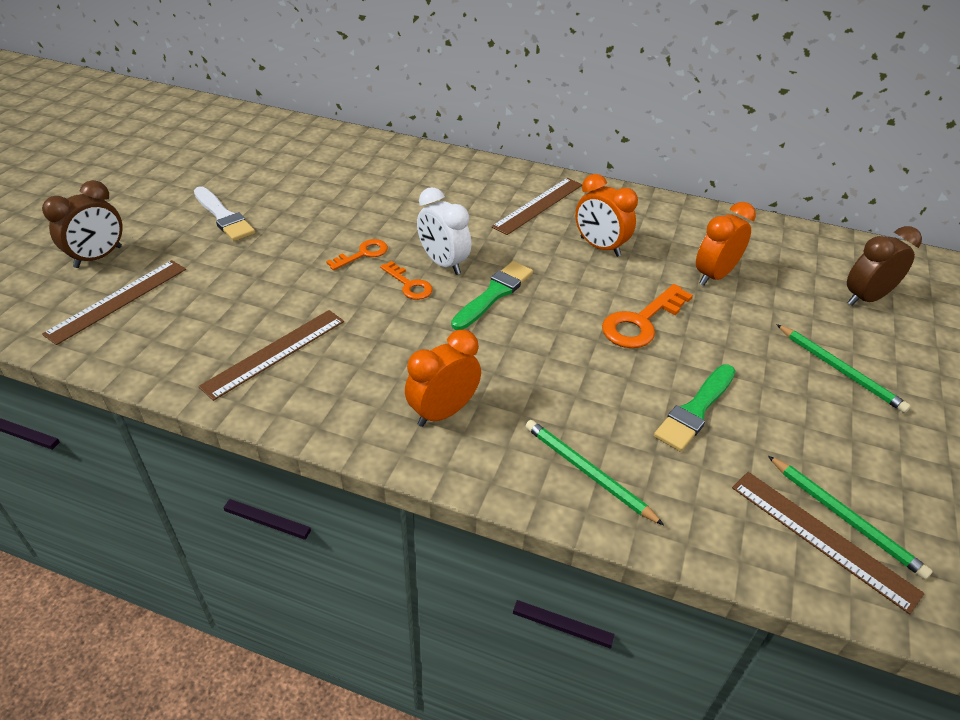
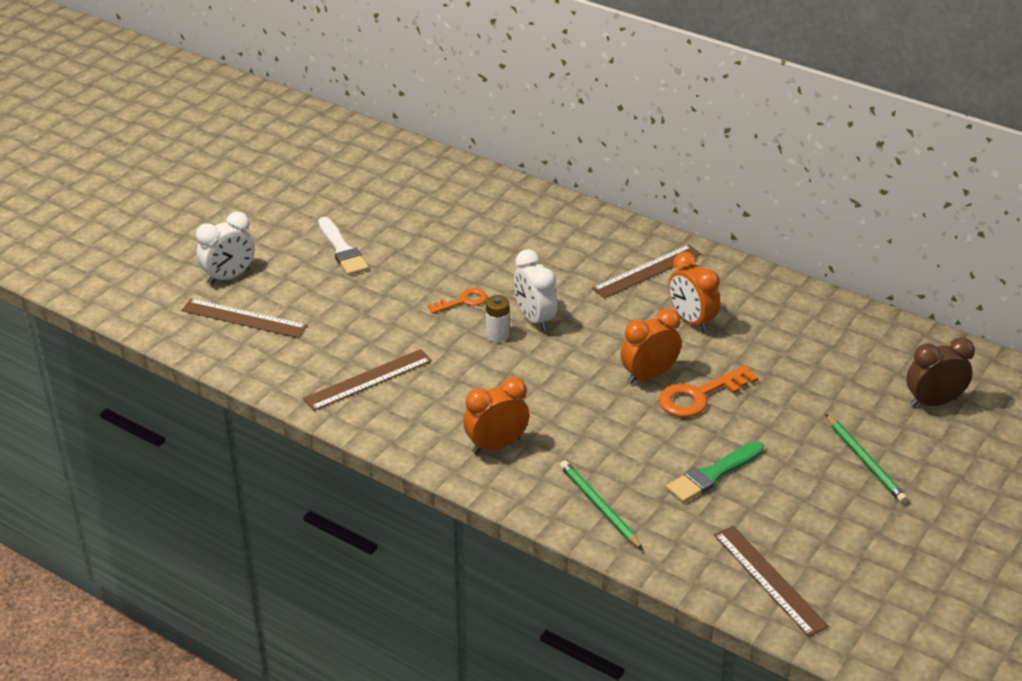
camera: 15 degrees right, 5 degrees down
(98, 257) = (229, 277): brown clock -> white clock
(118, 300) = (244, 318): brown ruler -> brown ruler turned 60 degrees clockwise
(409, 285) = (497, 335): orange key -> white battery
(494, 294) = (572, 353): green brush -> none
(714, 276) = (792, 362): orange clock -> orange clock (649, 376)
(845, 518) = (797, 569): green pencil -> none

